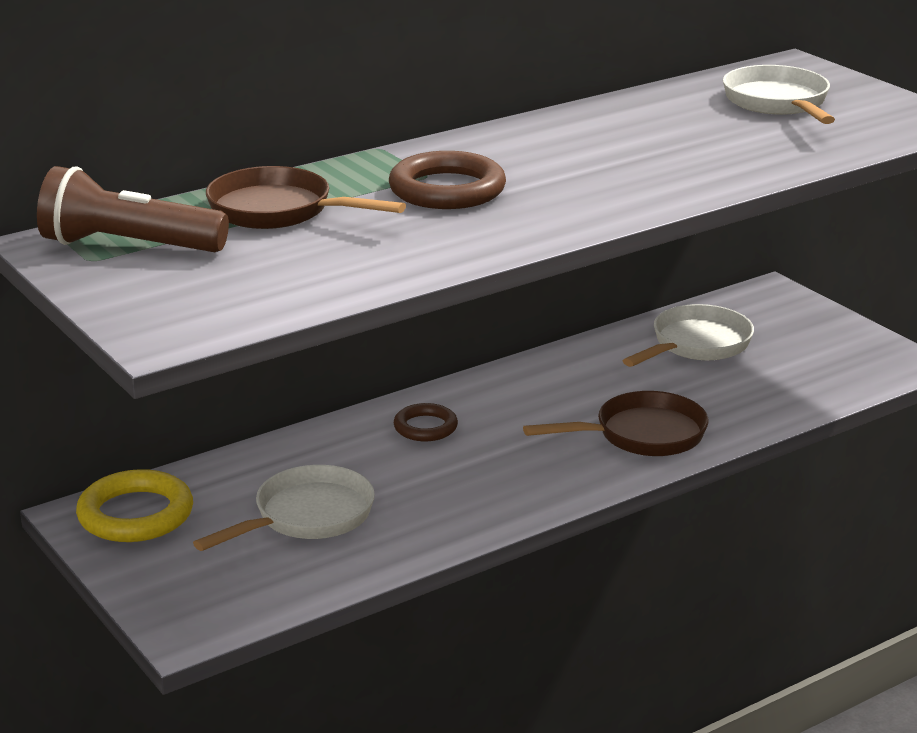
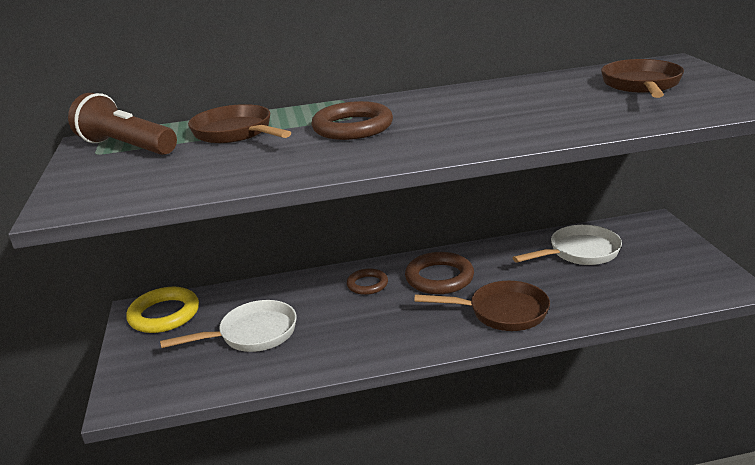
camera: 25 degrees right, 0 degrees up
(525, 404) = (439, 278): none -> brown ring
(778, 103) = (641, 85): white pan -> brown pan

